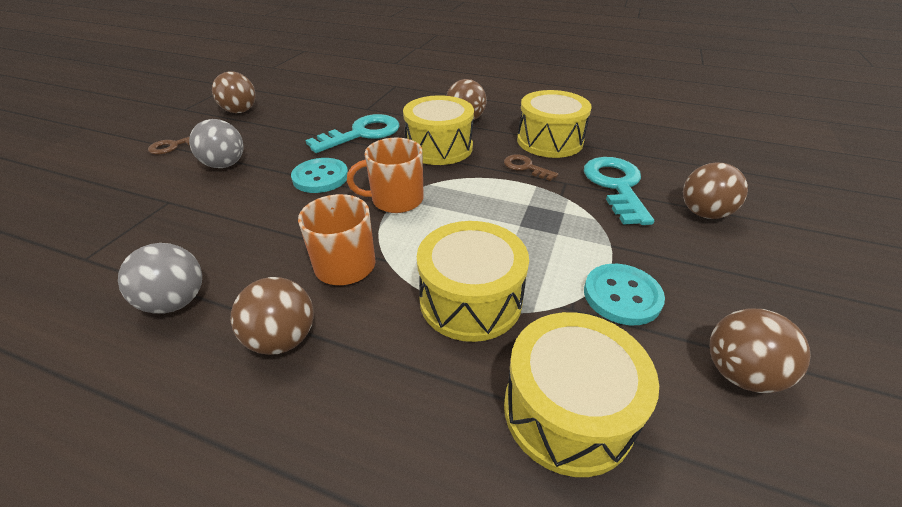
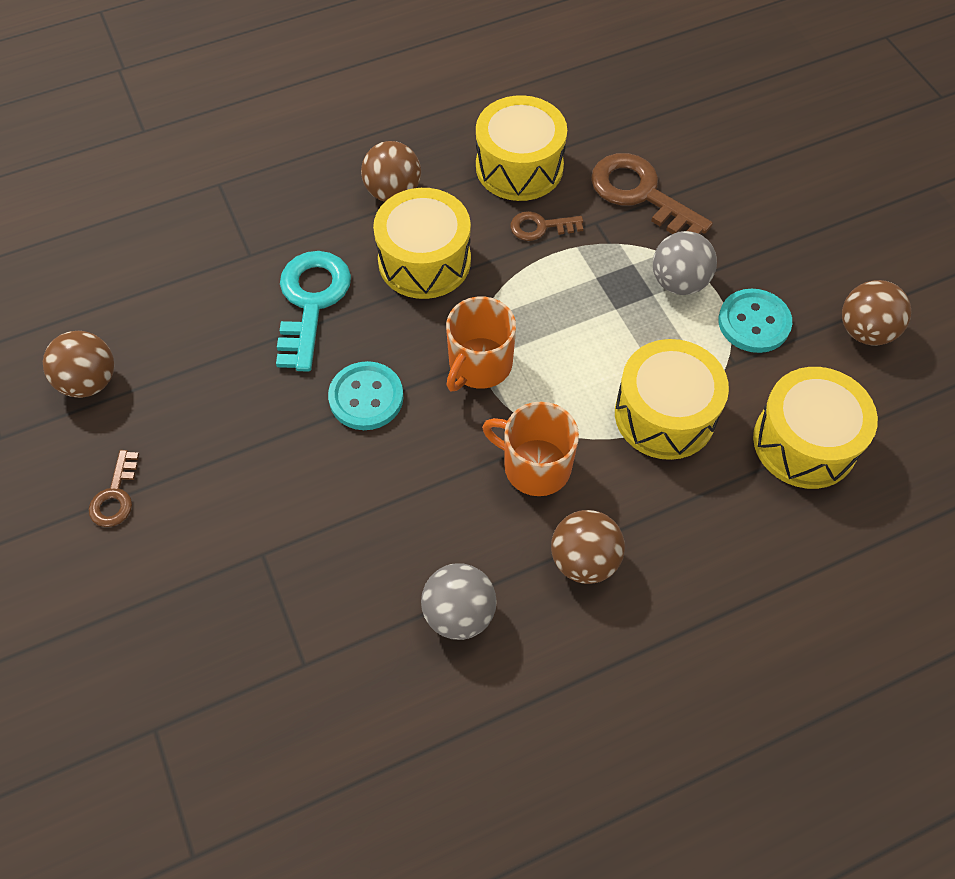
camera: 45 degrees left, 20 degrees up
(225, 164) = (233, 466): grey ball -> grey ball (679, 282)
(616, 186) = (640, 194): turquoise key -> brown key
(703, 213) = (733, 180): brown ball -> none

